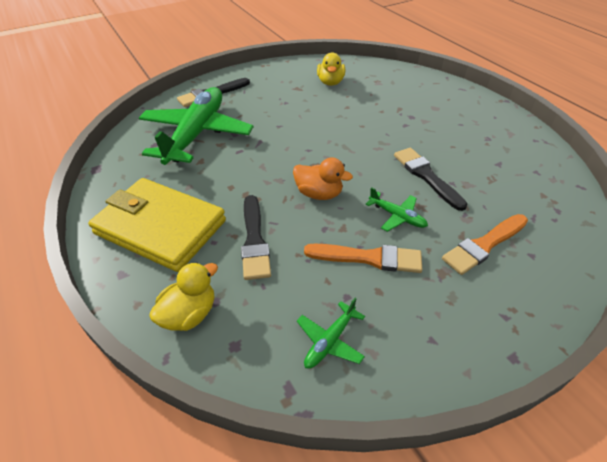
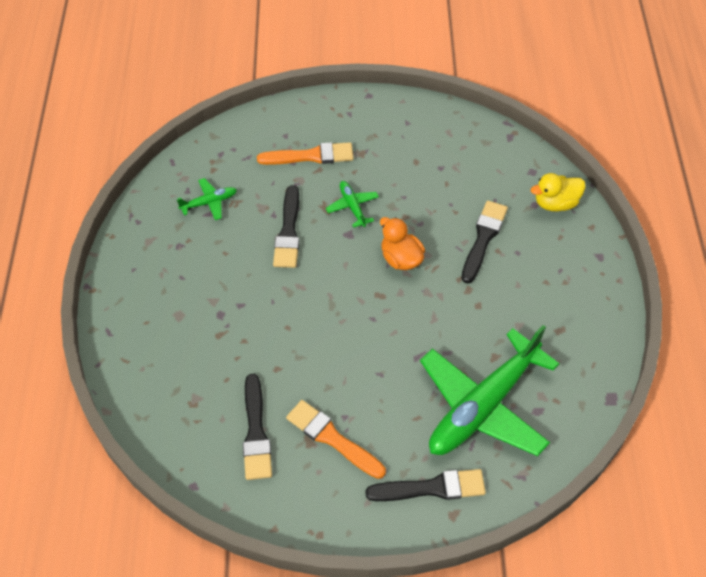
camera: 150 degrees left, 10 degrees up
(160, 227) = (558, 287): yellow wallet -> none
(330, 82) = (256, 432): yellow duck -> black brush
(330, 341) = (470, 148): green plane -> green plane (209, 202)
(369, 258) = (404, 185): orange brush -> orange brush (332, 438)

